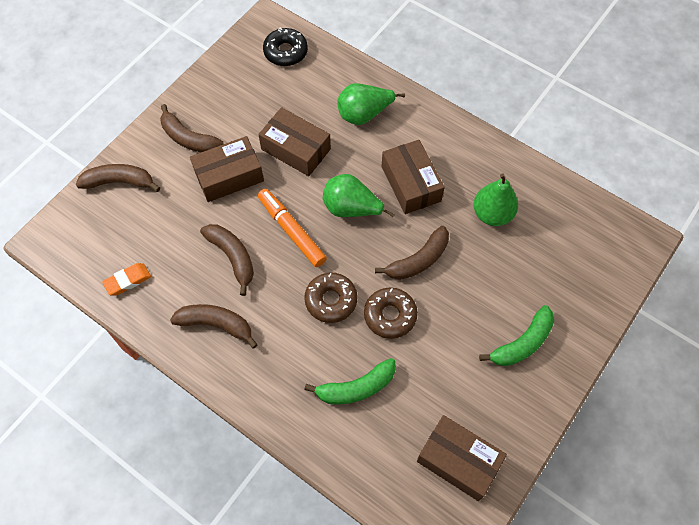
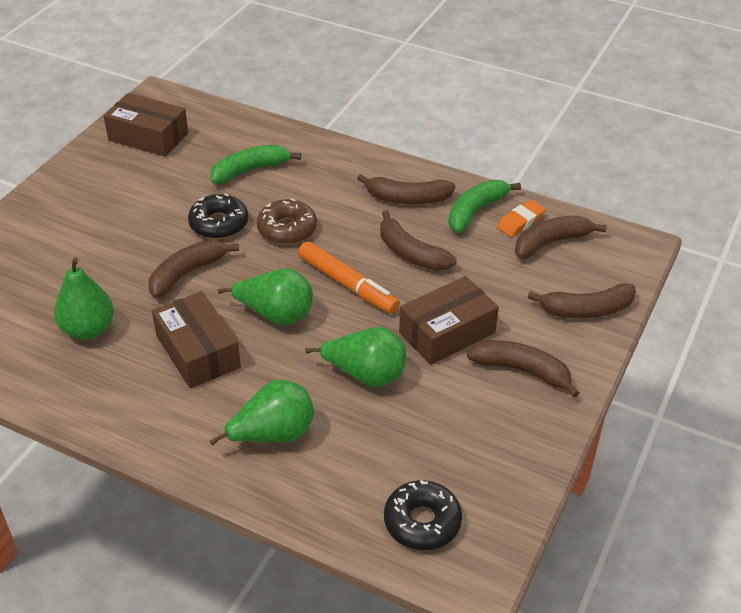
camera: 170 degrees right, 20 degrees down
(113, 253) = (551, 242): none -> brown banana
(295, 149) = (366, 375): brown box -> green pear
(390, 315) = (219, 224): brown donut -> black donut
(522, 343) = (71, 217): green banana -> green banana (475, 211)

